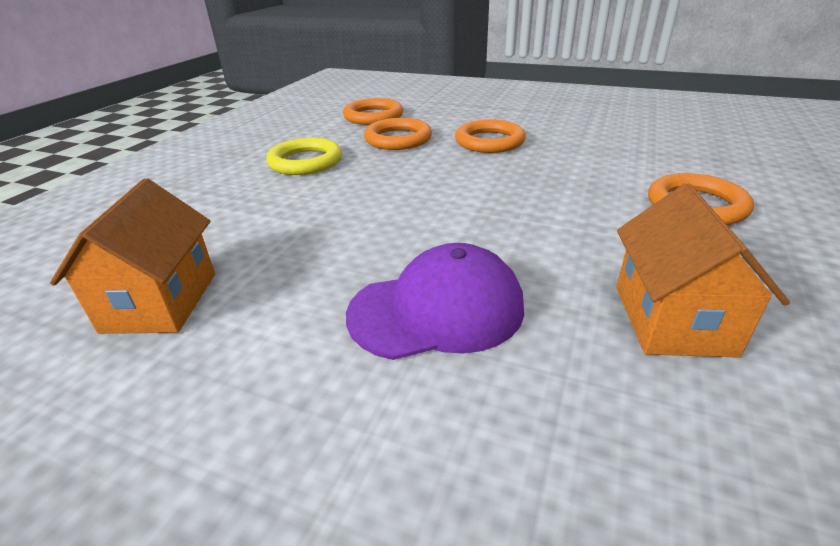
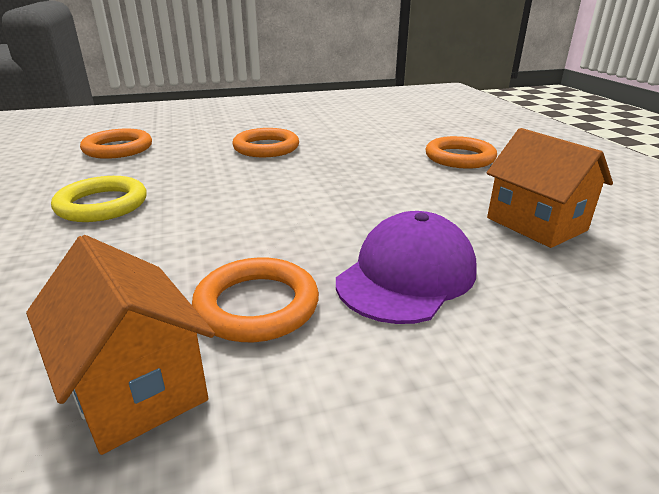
camera: 40 degrees left, 5 degrees down
(398, 139) = (177, 163): orange ring -> orange ring (257, 305)

